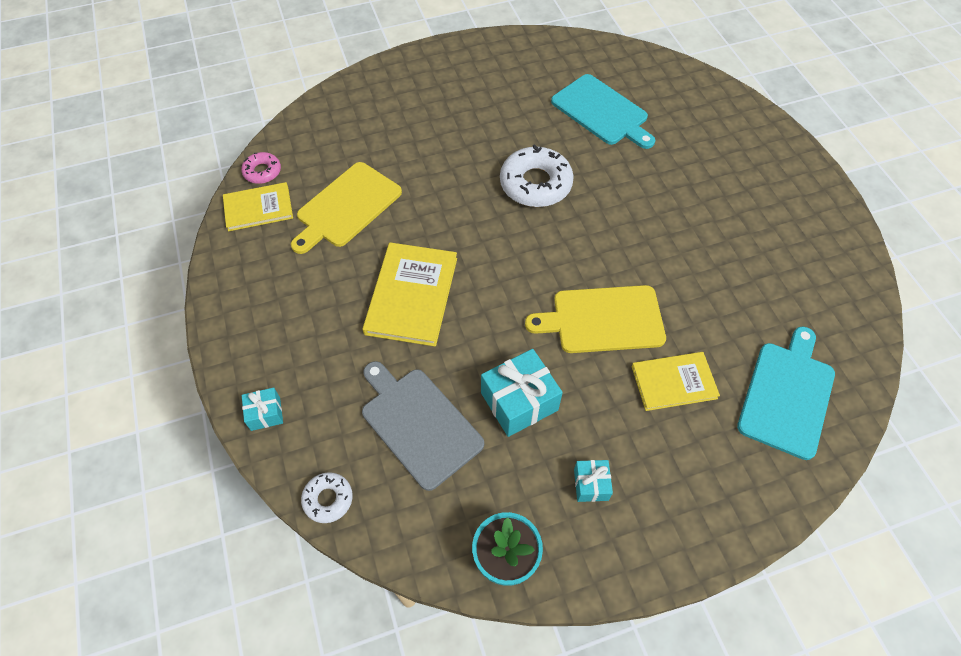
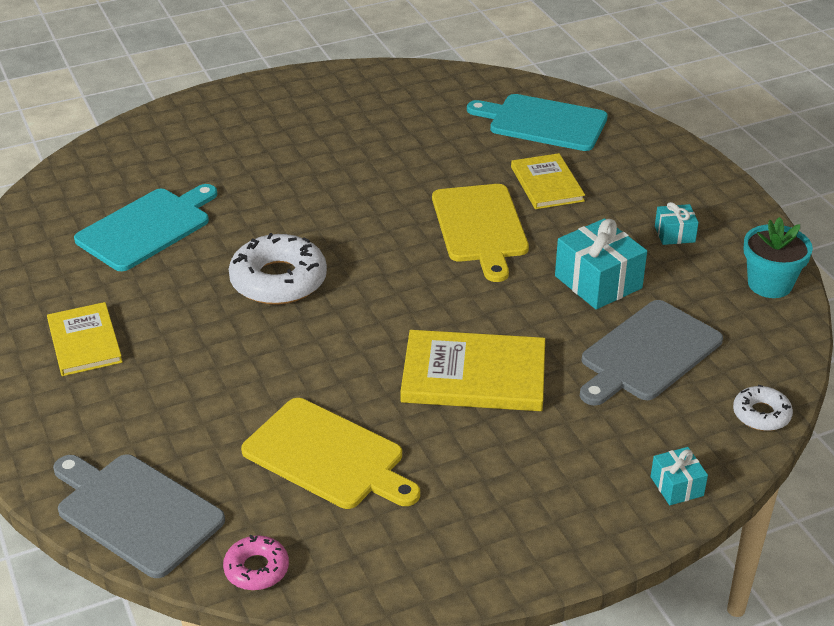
camera: 95 degrees left, 20 degrees down
(258, 208) = (336, 559): yellow book -> yellow book (85, 342)
(322, 119) = (135, 512): none -> grey cutting board

